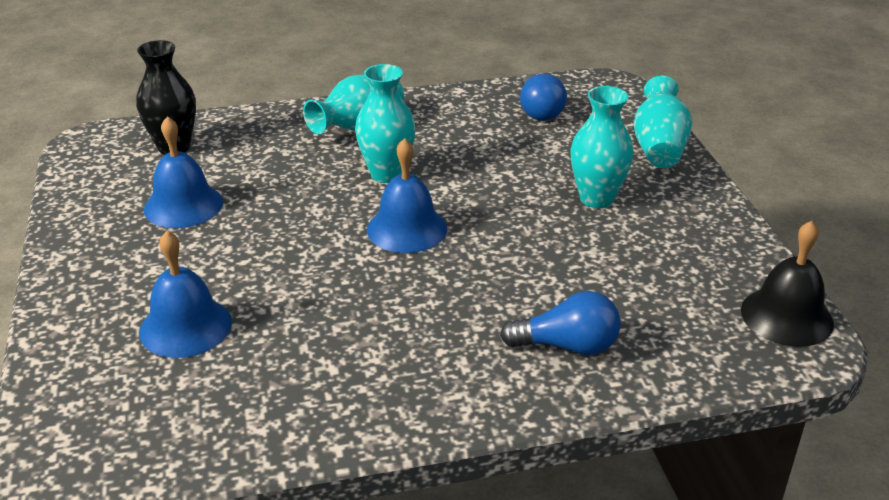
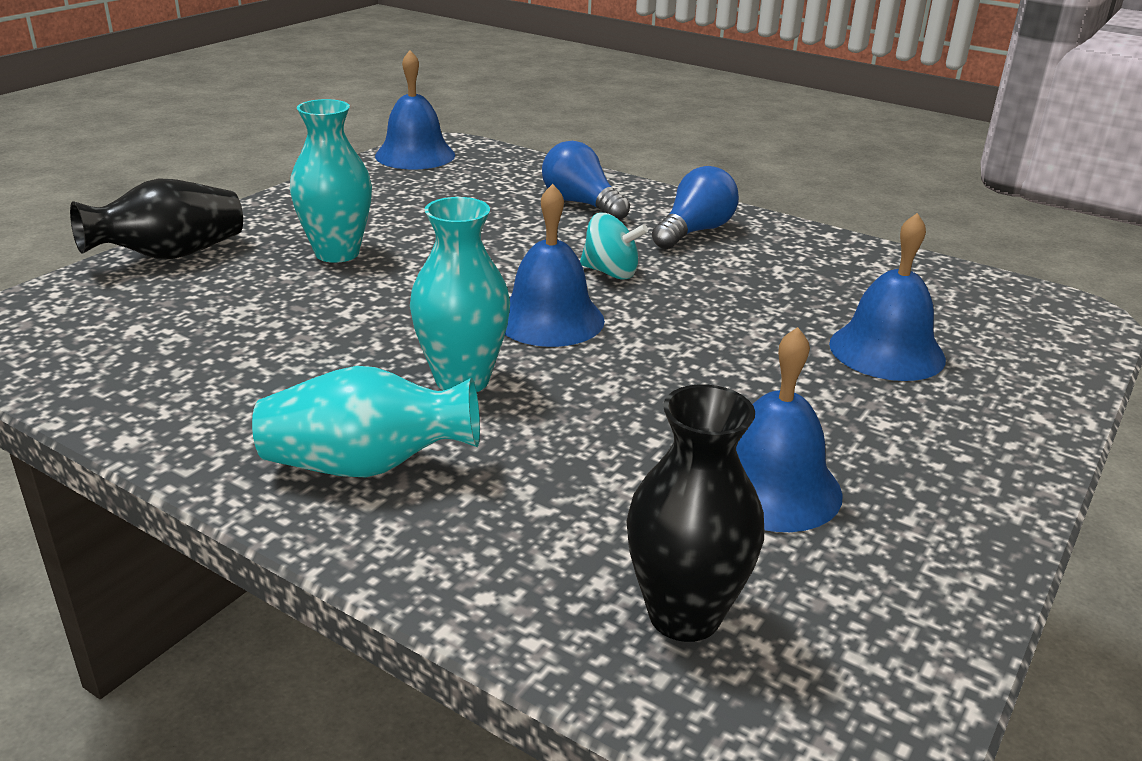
camera: 135 degrees left, 5 degrees down
(431, 285) = (610, 272): none -> turquoise spinning top
(539, 111) = (141, 349): blue light bulb -> blue light bulb (694, 231)
(659, 147) = (170, 255): turquoise vase -> black vase
(786, 316) = (415, 155): black bell -> blue bell

